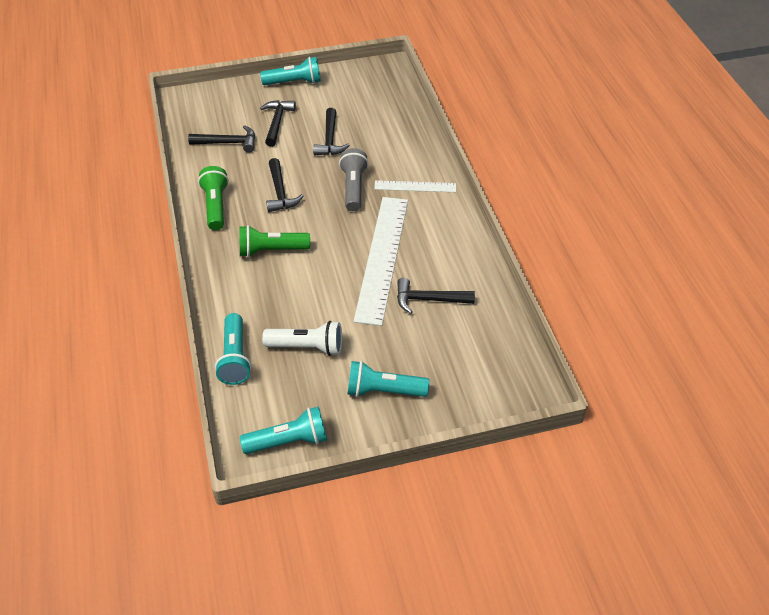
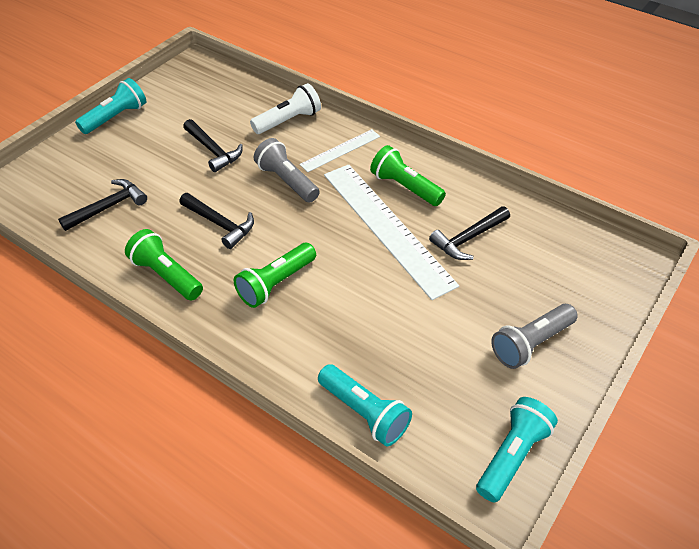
camera: 40 degrees left, 0 degrees up
(277, 122) = (140, 162): black hammer -> none
(307, 347) = (419, 352): white flashlight -> white flashlight (288, 121)
(384, 391) = (531, 343): turquoise flashlight -> grey flashlight
(428, 238) = (405, 187): none -> green flashlight

